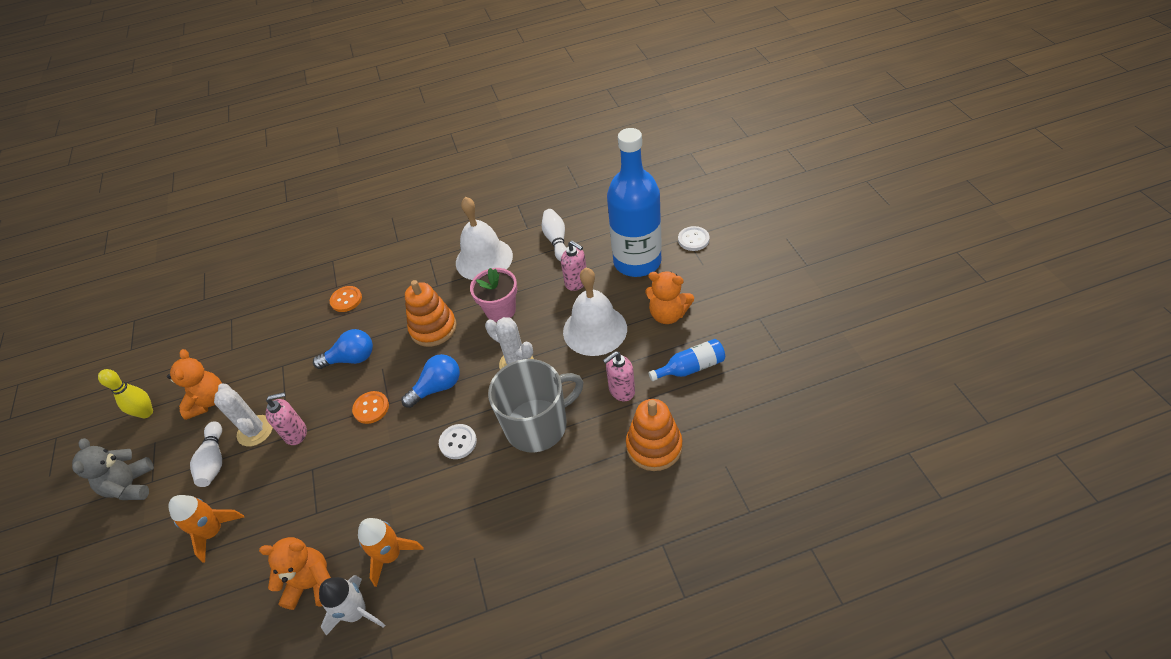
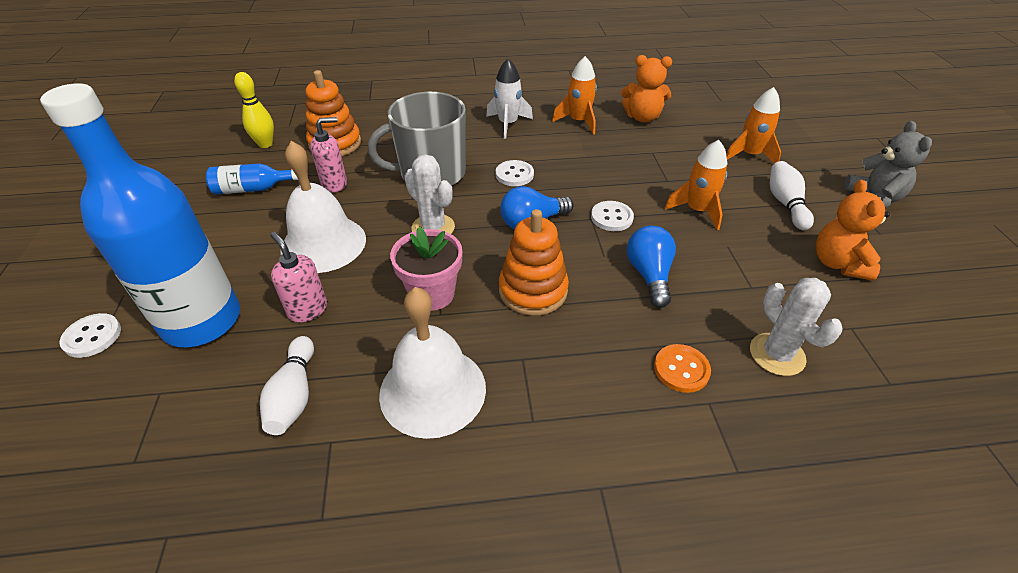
camera: 175 degrees left, 5 degrees down
(146, 413) = (922, 266): yellow bowling pin -> yellow bowling pin (265, 144)
(255, 431) = (750, 221): white cactus -> white cactus (777, 354)
(296, 433) = (697, 210): pink soap dispenser -> orange rocket
(351, 358) = (649, 275): blue light bulb -> blue light bulb turned 90 degrees clockwise
(357, 612) = (602, 102): white rocket -> white rocket (508, 124)
(371, 408) = (611, 217): orange button -> white button
(668, 314) = (227, 242): orange teddy bear -> none

